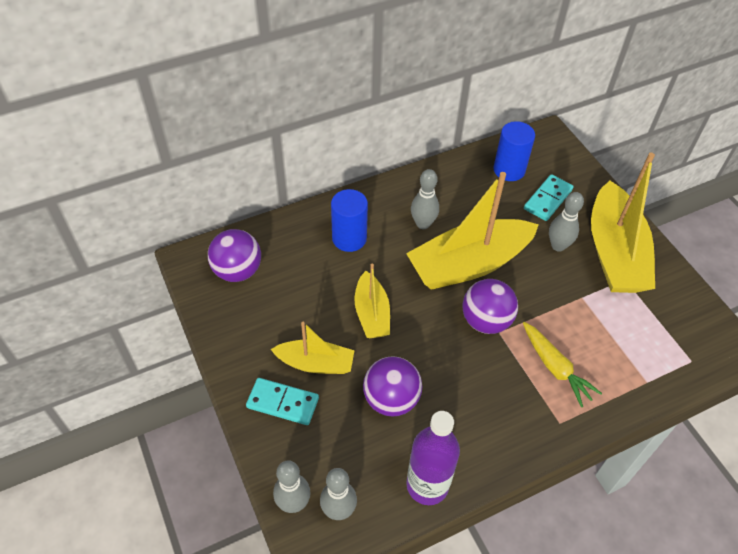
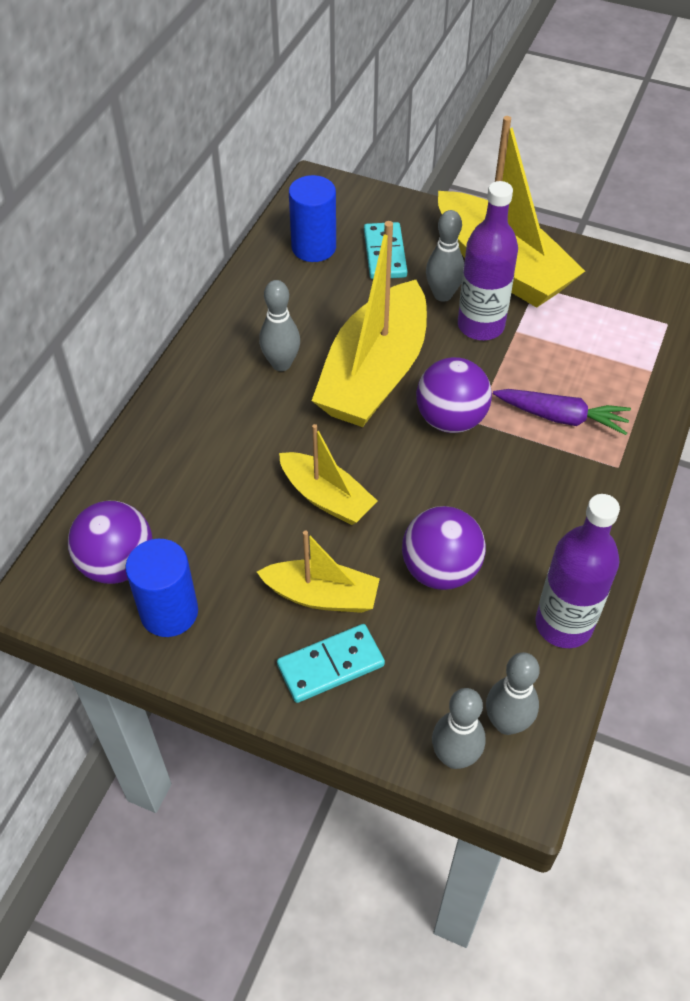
camera: 40 degrees left, 0 degrees up
(315, 363) = (321, 596): yellow boat -> yellow boat turned 45 degrees clockwise
(349, 238) = (214, 435): blue cylinder -> blue cylinder (169, 612)
(555, 368) = (561, 417): yellow carrot -> purple carrot
(562, 279) = (480, 326): none -> purple bottle

